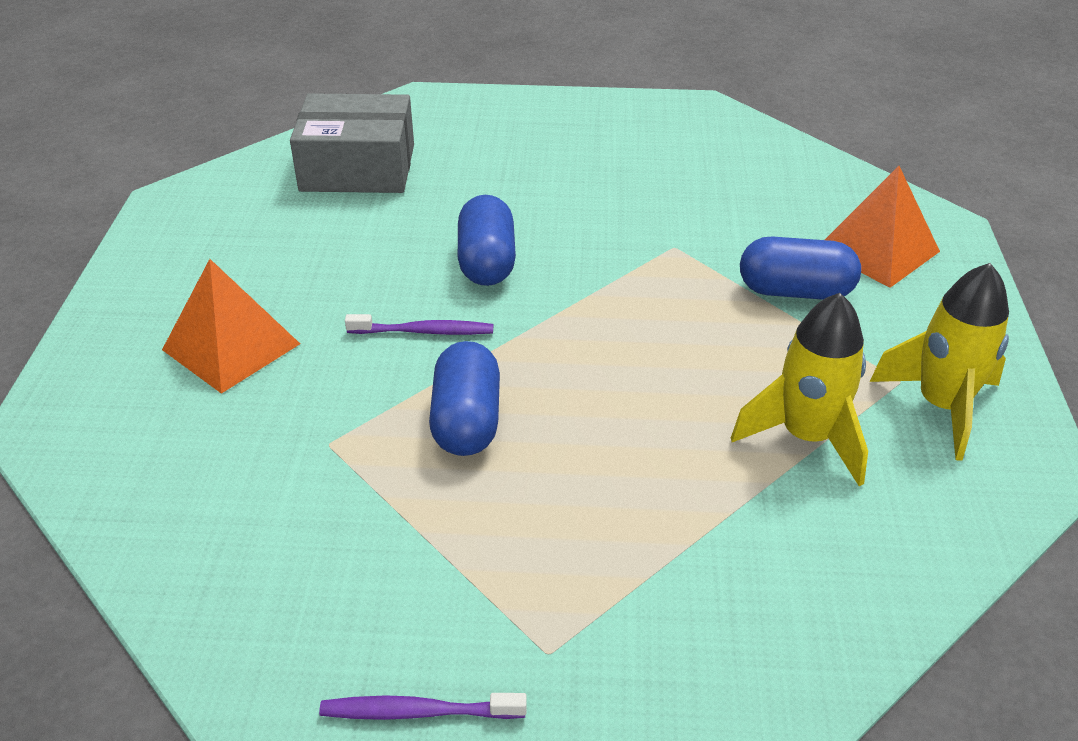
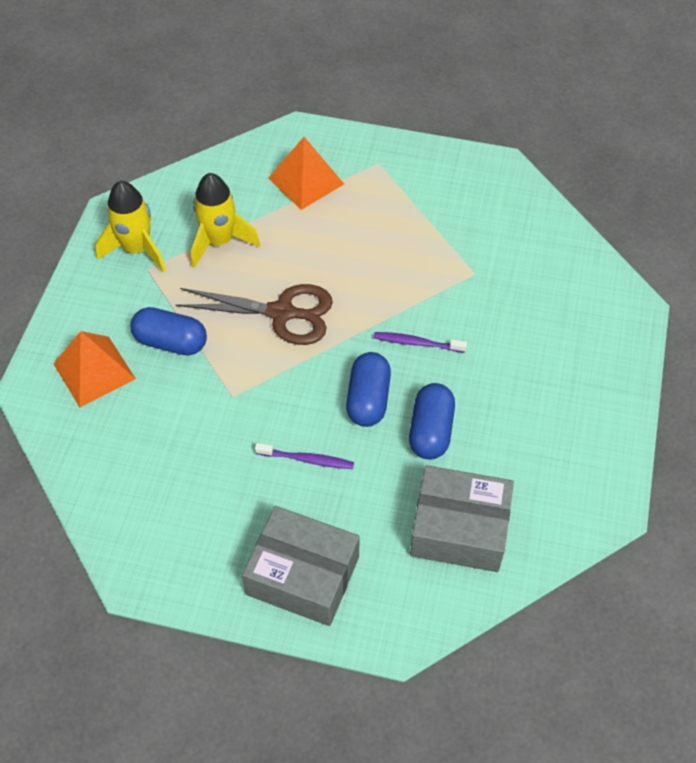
camera: 170 degrees left, 15 degrees up
(231, 346) = (538, 348): orange pyramid -> orange pyramid (306, 181)
(418, 712) = (434, 149): purple toothbrush -> purple toothbrush (307, 459)
(466, 421) = (398, 276): blue capsule -> blue capsule (431, 431)
(527, 123) = (303, 575): none -> grey box
(647, 344) = (282, 313): none -> brown scissors

